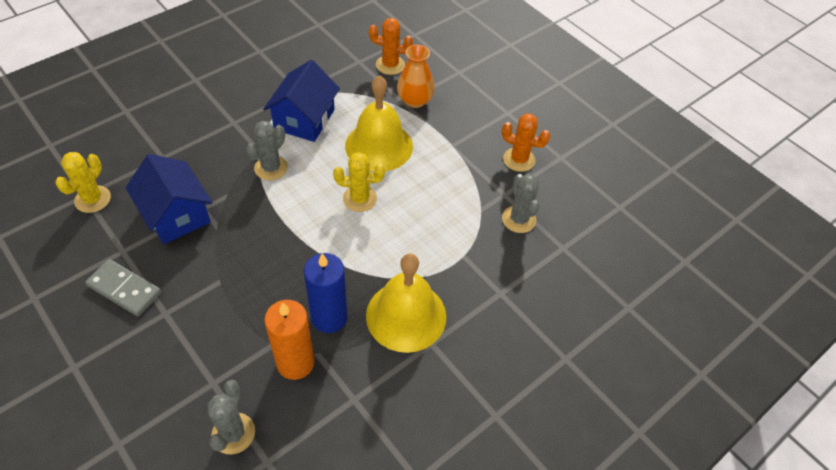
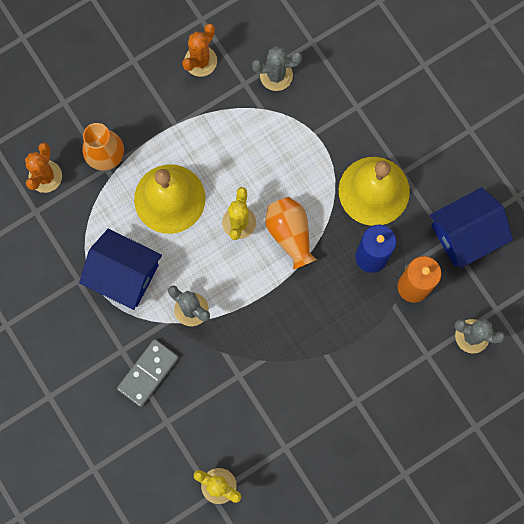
camera: 80 degrees left, 25 degrees up
(124, 289) = (329, 440): grey domino -> grey domino (148, 373)
(176, 215) = (245, 400): blue house -> blue house (465, 234)
(351, 241) = (290, 234): none -> orange vase

